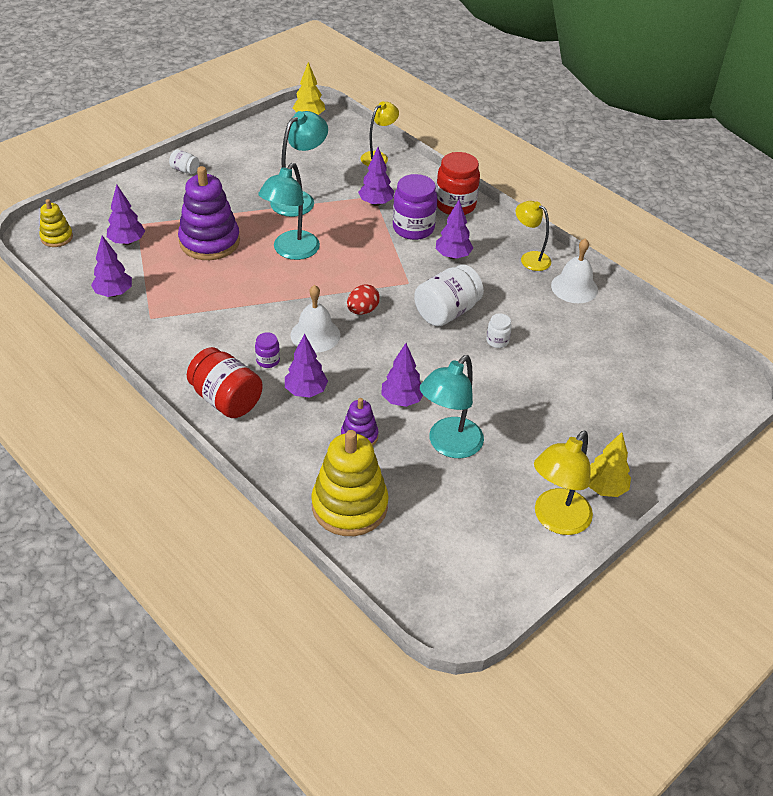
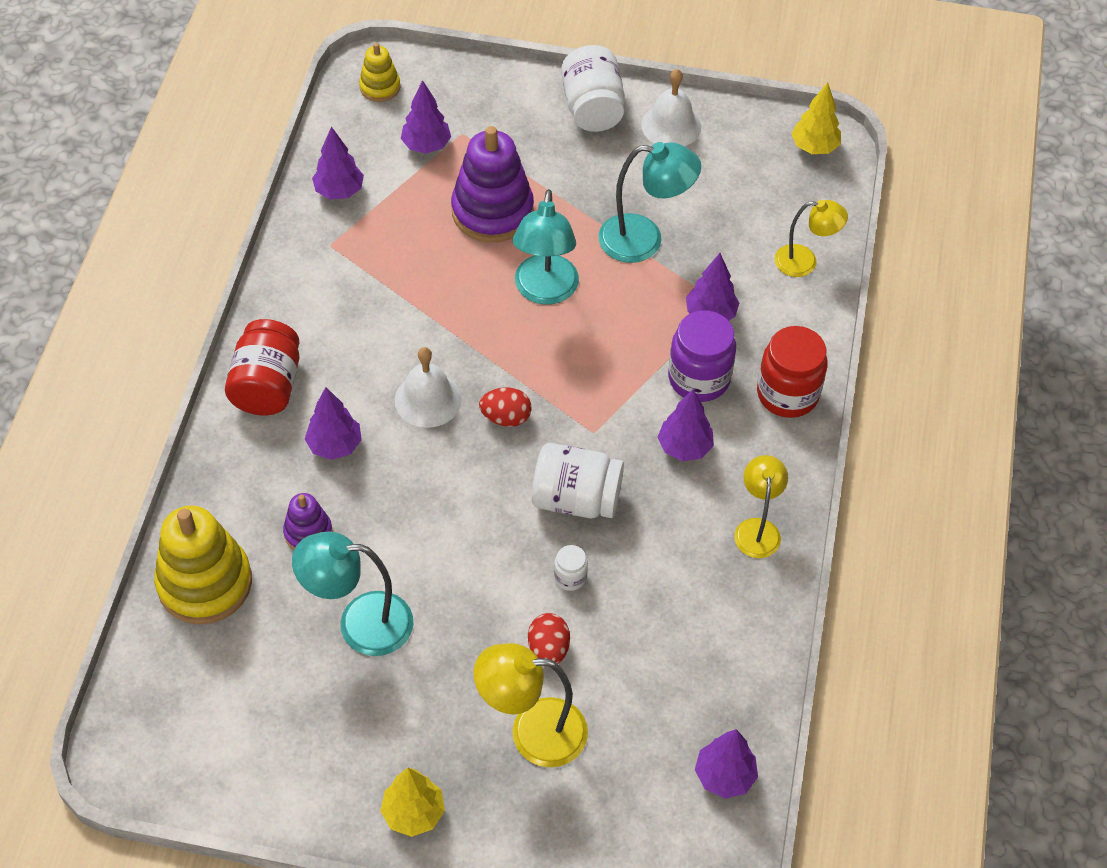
camera: 55 degrees right, 10 degrees up
(185, 170) = (592, 108): white jar -> white jar, size x2.05
(268, 360) = (352, 383): purple jar -> none
(291, 251) = (545, 291): turquoise lamp -> turquoise lamp turned 75 degrees counterclockwise
(402, 400) = (393, 539): purple tree -> purple tree (724, 776)
(538, 374) = (548, 649): none -> red egg
(556, 520) = (327, 788): yellow lamp -> yellow lamp (532, 732)
(574, 287) = (744, 606): white bell -> white bell (671, 125)

